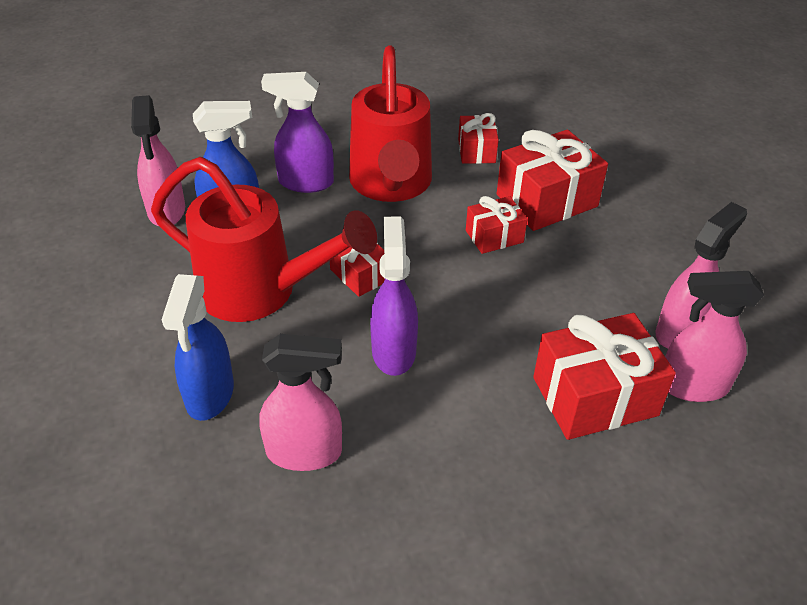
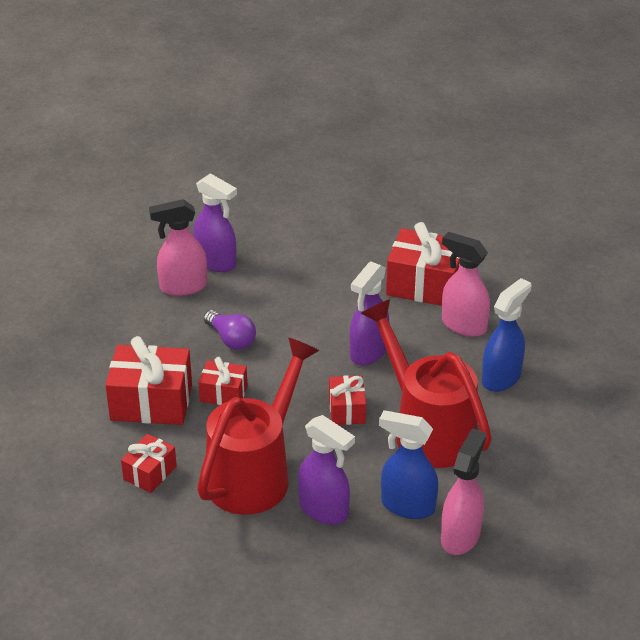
camera: 145 degrees left, 5 degrees down
(553, 294) = (231, 339): none -> purple light bulb
(595, 396) = (276, 281): red gift -> red gift (425, 285)
(692, 386) = (216, 262): pink spray bottle -> purple spray bottle

